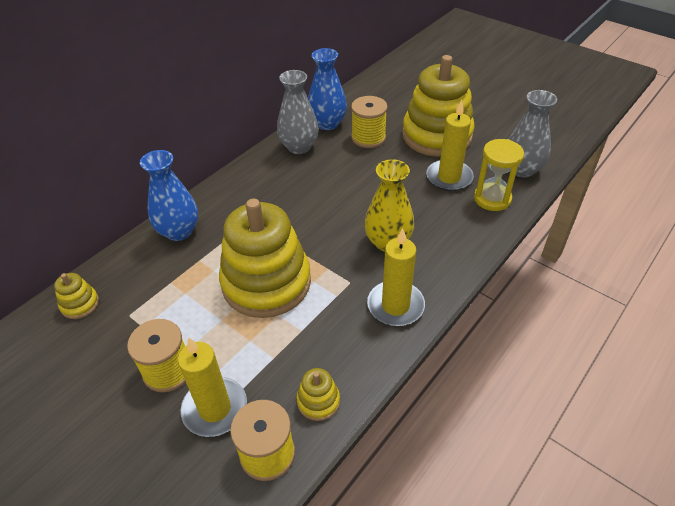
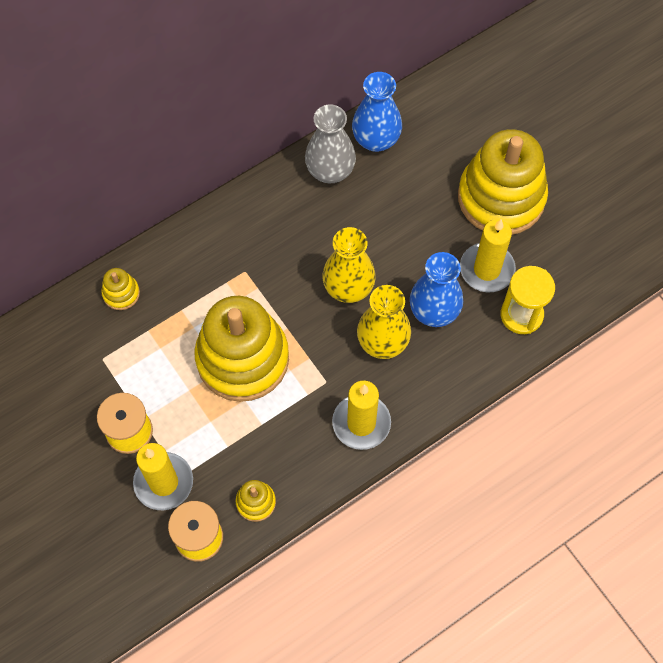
camera: 15 degrees right, 20 degrees up
(80, 304) = (57, 332): yellow stacking toy -> yellow stacking toy (121, 293)
(179, 231) = (168, 264): blue vase -> blue vase (434, 311)
(342, 213) = (348, 288): none -> yellow vase
(368, 138) = (417, 178): yellow spool -> none
(522, 169) = (577, 281): grey vase -> none

